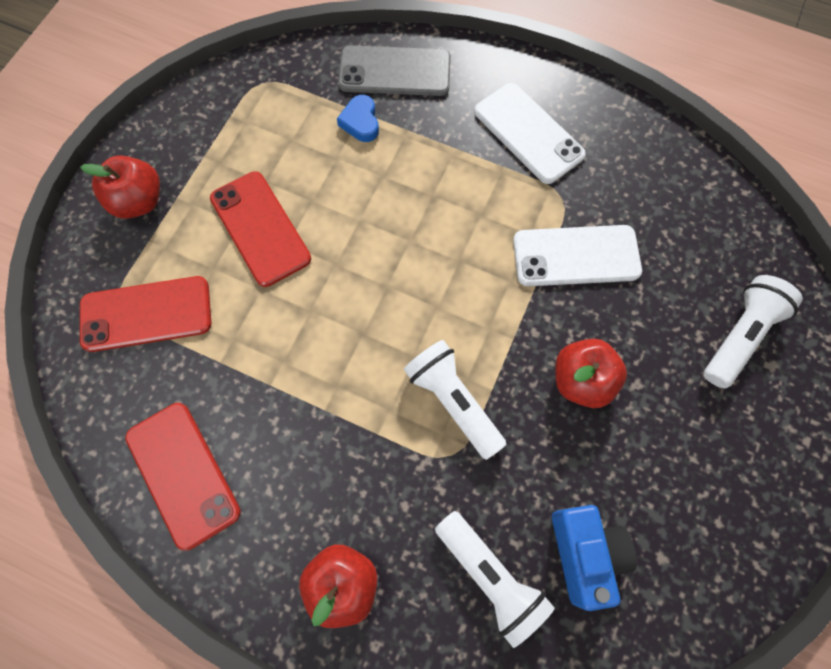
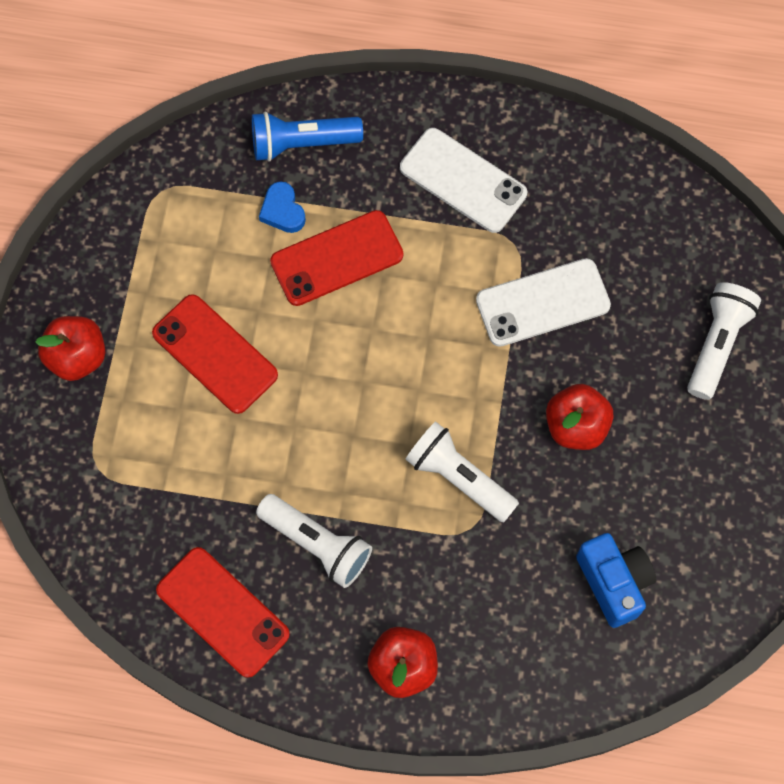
camera: 15 degrees left, 0 degrees up
(146, 314) = (130, 471): red phone -> red phone (337, 258)
(395, 72) = (302, 143): grey phone -> blue flashlight
(490, 577) = (534, 625): white flashlight -> white flashlight (317, 544)

